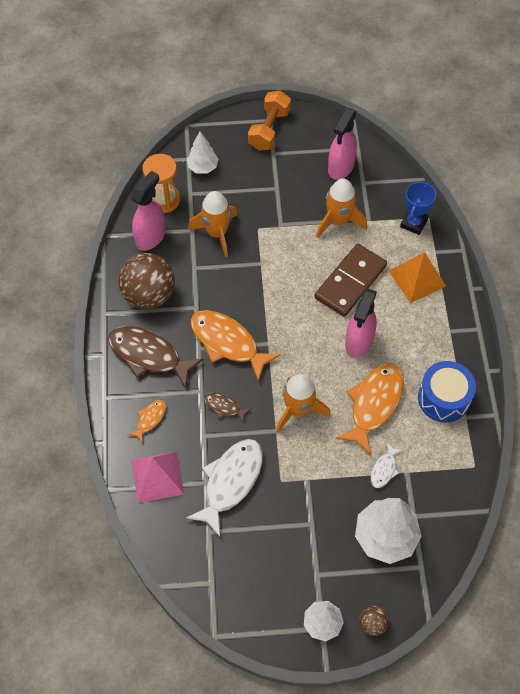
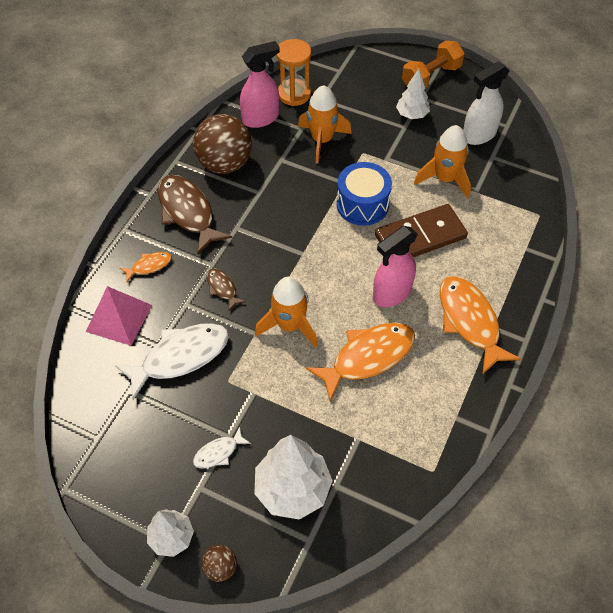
camera: 30 degrees right, 5 degrees down
(203, 167) = (347, 83): white tree -> white tree (412, 115)
(227, 342) = (265, 235): orange fish -> orange fish (470, 321)
(340, 167) = (478, 135): pink spray bottle -> white spray bottle
(384, 469) = (336, 423): white fish -> white fish (218, 452)
(413, 223) = (520, 213): blue trophy -> none
(417, 278) = (491, 264): orange pyramid -> none
(443, 398) = (443, 388): blue drum -> blue drum (362, 204)

